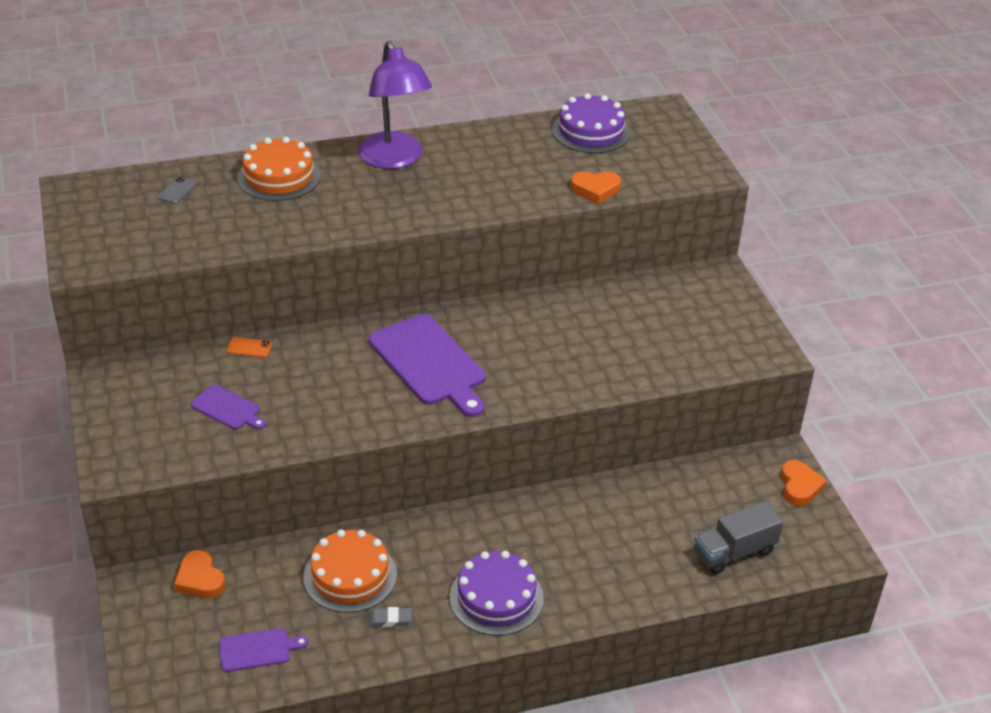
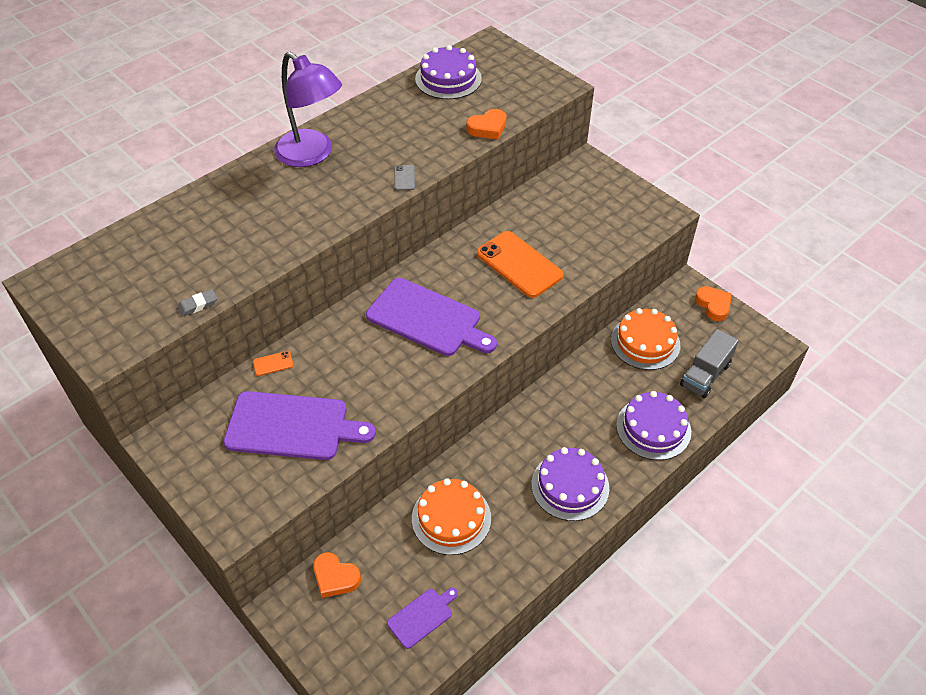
camera: 25 degrees left, 10 degrees up
(177, 191) = (143, 249): grey phone -> grey phone (404, 178)
(227, 408) = (292, 426): purple cutting board -> purple cutting board, size x1.99
(279, 177) = (225, 204): orange cake -> orange cake (645, 342)
(389, 620) = (505, 541): grey eraser -> grey eraser (197, 305)
(565, 347) = (519, 264): none -> orange phone
(631, 580) = (653, 428): none -> purple cake

